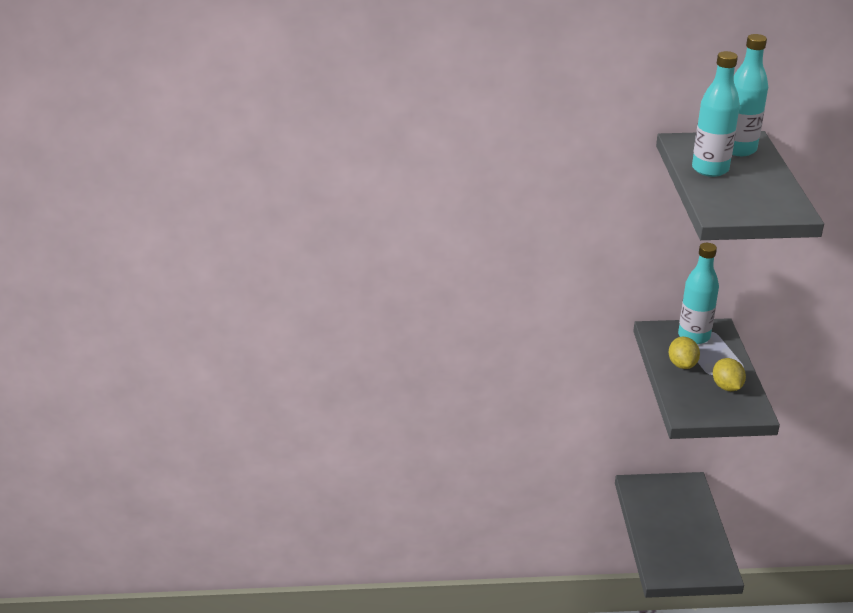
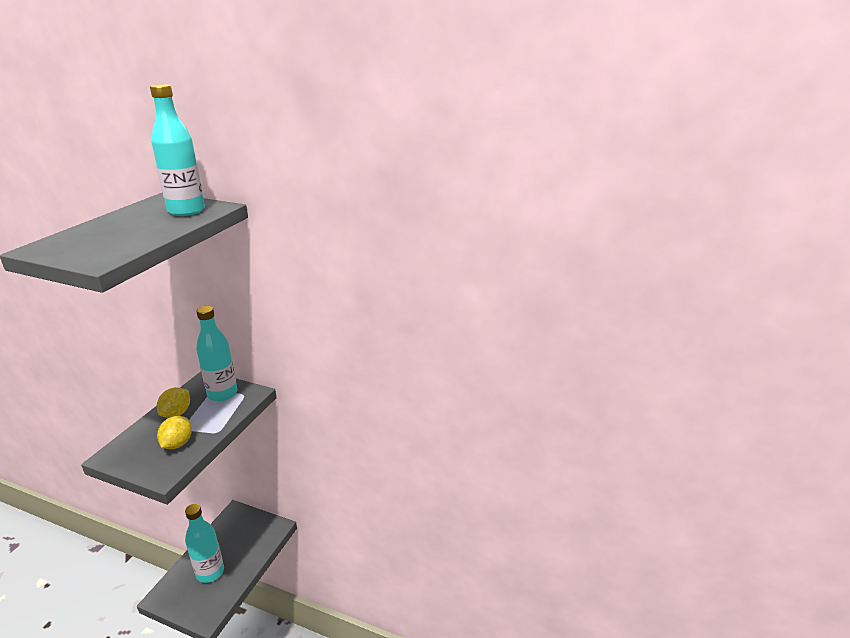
camera: 25 degrees right, 5 degrees down
(710, 169) = (125, 219): turquoise bottle -> turquoise bottle (210, 572)

